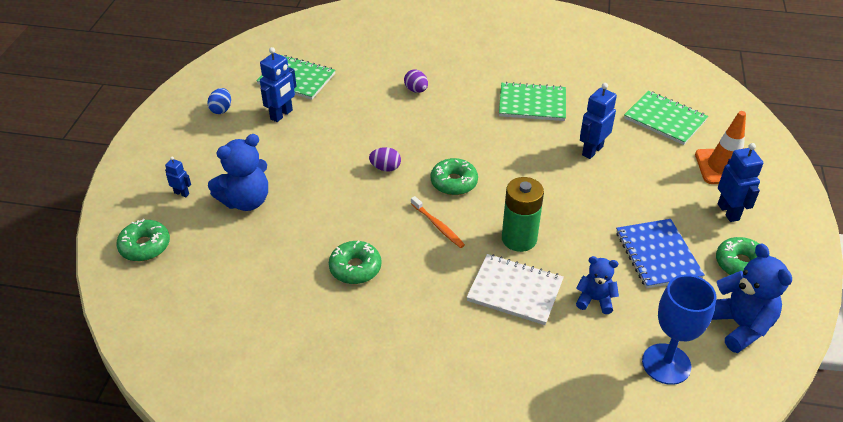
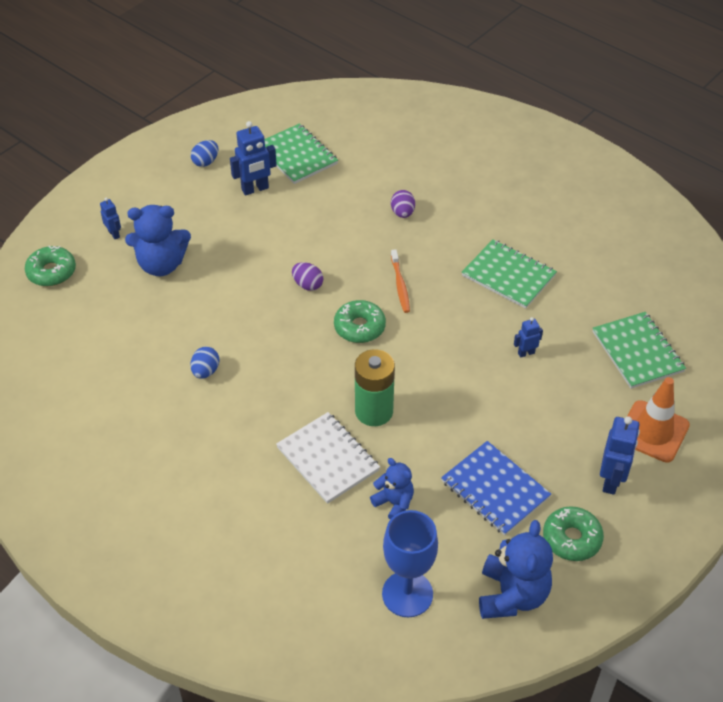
camera: 30 degrees right, 5 degrees up
(355, 268) = (206, 371): green donut -> blue egg
(438, 226) = (309, 364): orange toothbrush -> orange toothbrush (400, 285)
(592, 151) = (526, 353): blue robot -> blue robot, size x0.56
(657, 255) = (495, 489): blue notebook -> blue notebook turned 60 degrees counterclockwise

